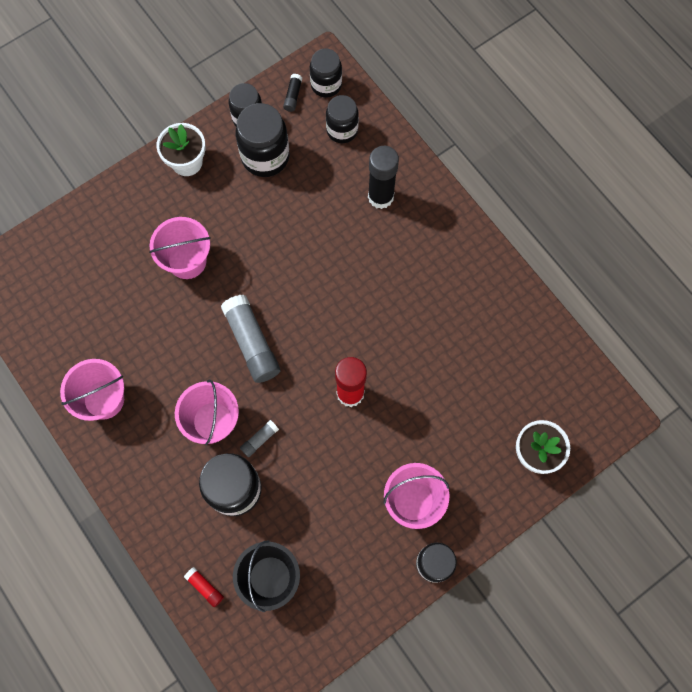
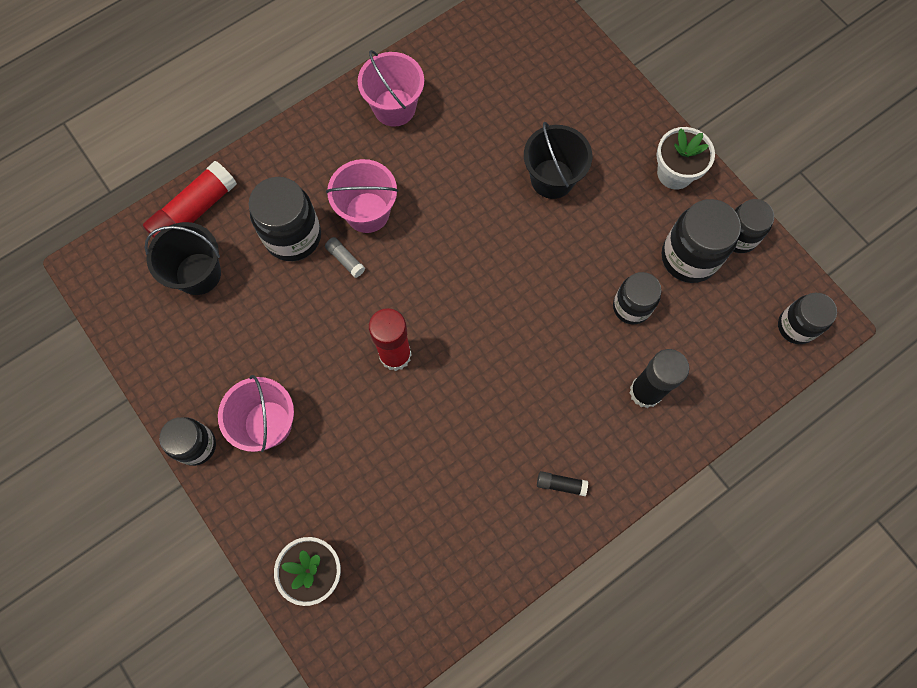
camera: 90 degrees right, 0 degrees up
(187, 261) = (552, 179): pink bucket -> black bucket
(205, 587) = (194, 211): red glue stick -> red glue stick, size x2.15
(252, 343) = (456, 249): grey glue stick -> none
(293, 96) = (775, 287): black glue stick -> black glue stick (561, 484)
(342, 130) = (733, 346): black jar -> black jar (631, 307)

